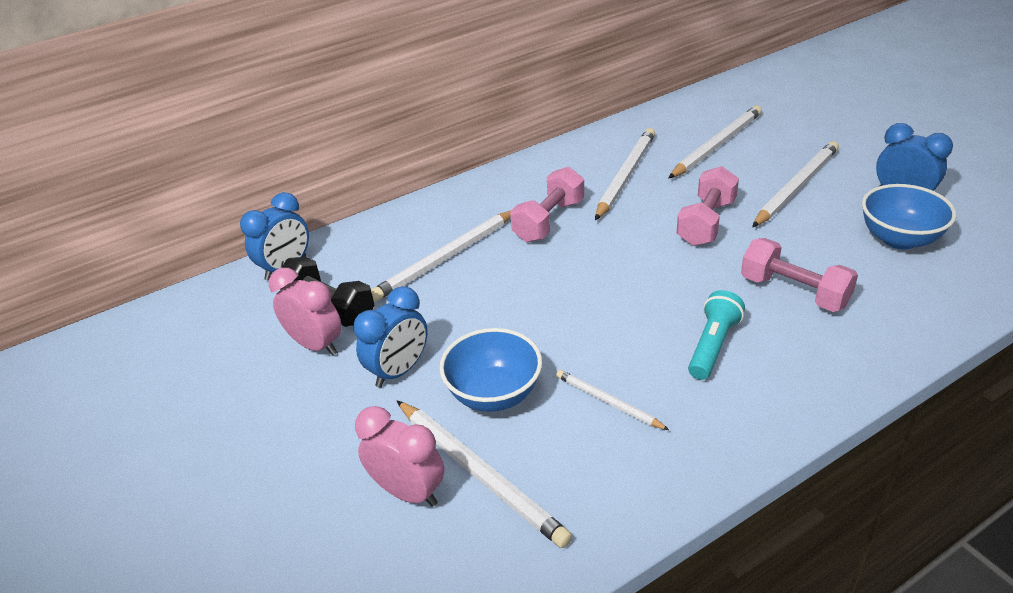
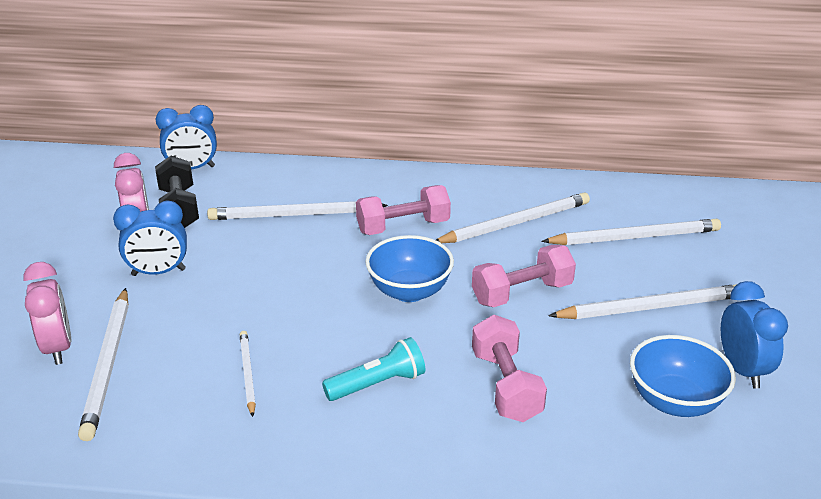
camera: 35 degrees right, 5 degrees down
(494, 394) = (188, 322): blue bowl -> blue bowl (409, 291)

